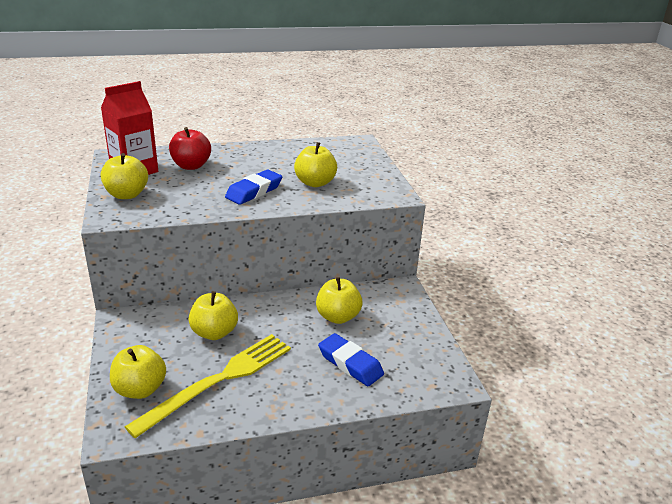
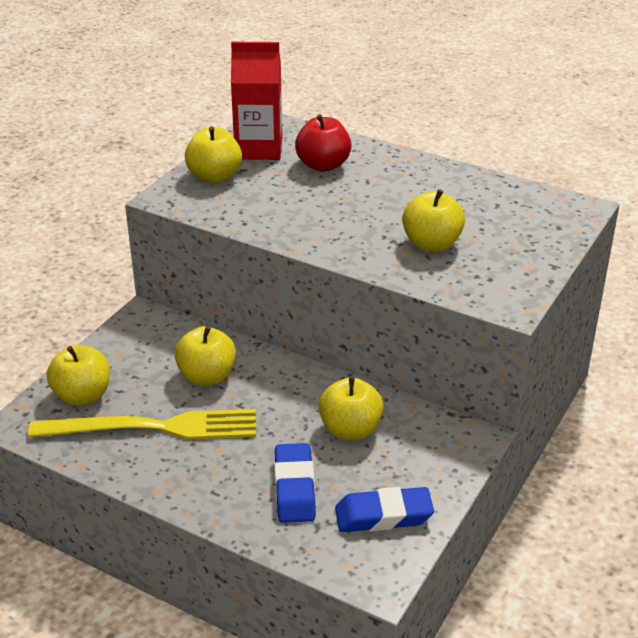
camera: 45 degrees right, 5 degrees up
(254, 191) = (345, 226): blue eraser -> blue eraser (383, 515)

